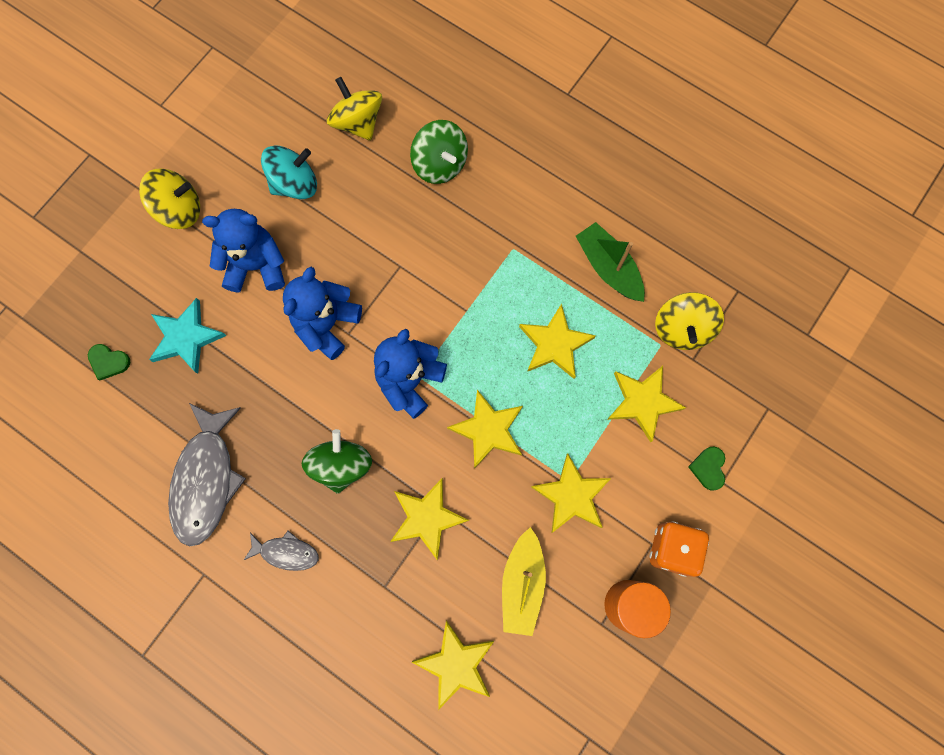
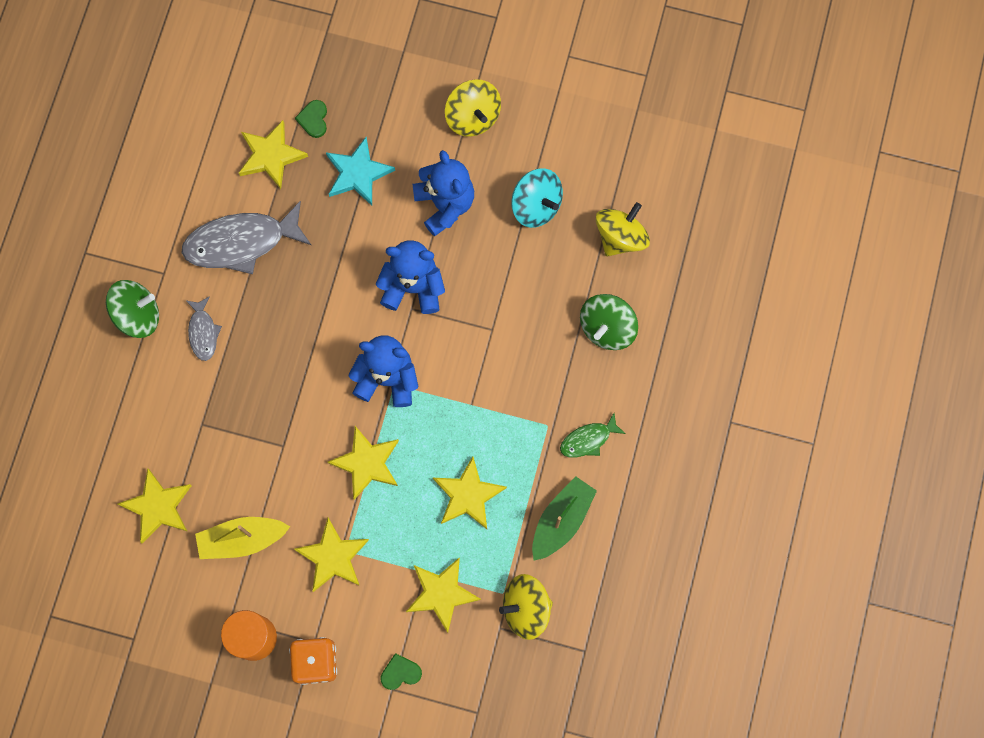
camera: 70 degrees right, 0 degrees up
(341, 465) = (292, 349): green spinning top -> green spinning top (138, 315)
(427, 518) = (271, 438): yellow star -> yellow star (271, 156)
(540, 218) = (588, 439): none -> green fish

